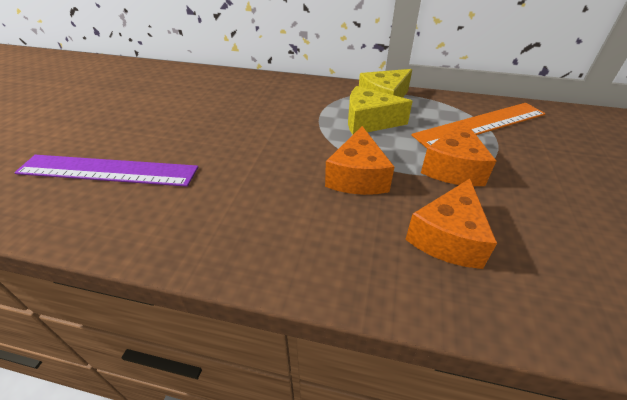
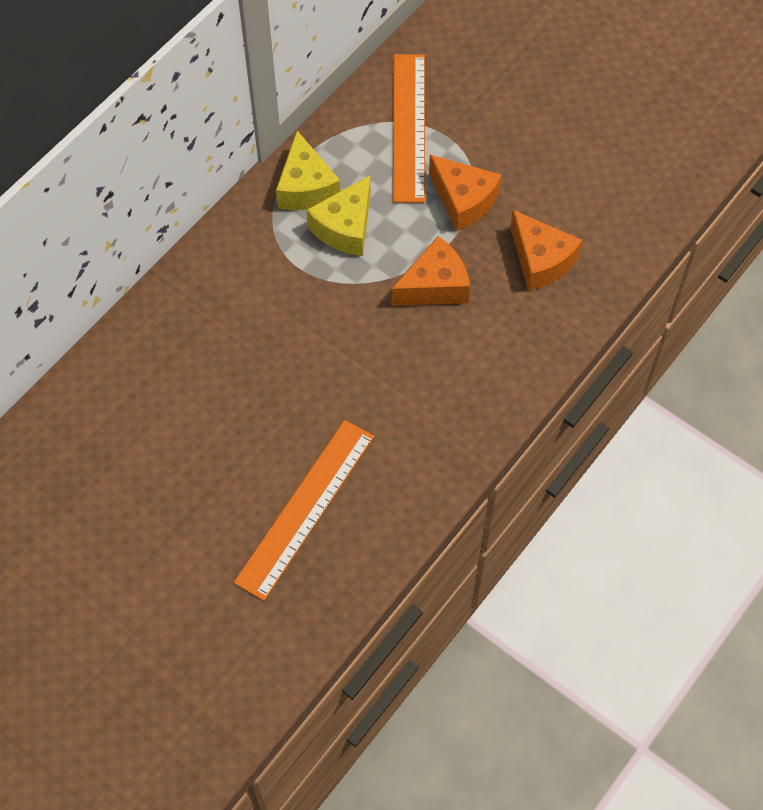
camera: 65 degrees left, 20 degrees up
(108, 170) = (305, 508): purple ruler -> orange ruler
(357, 177) = (434, 286): orange cheese -> orange cheese turned 60 degrees counterclockwise

